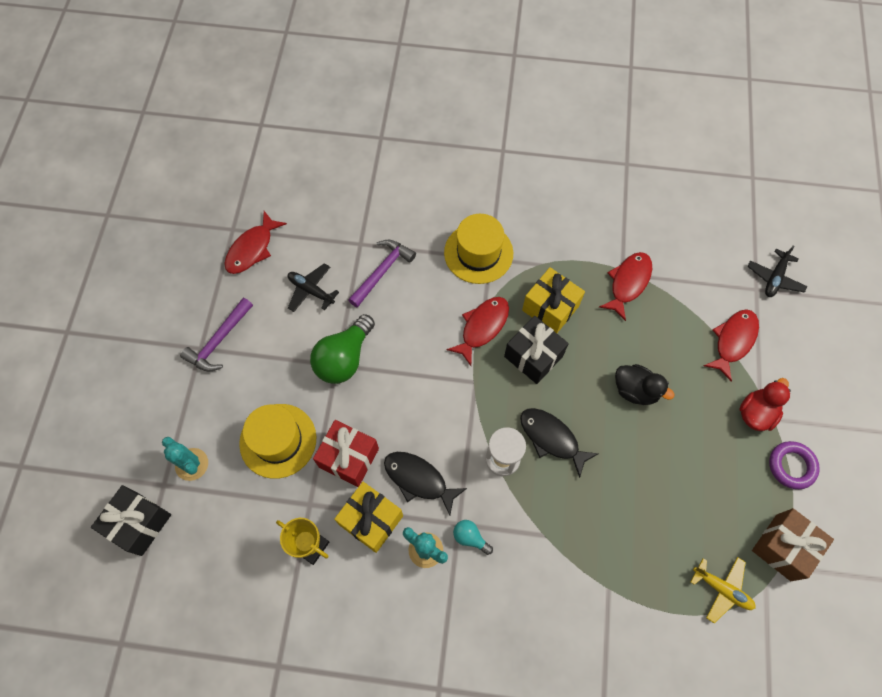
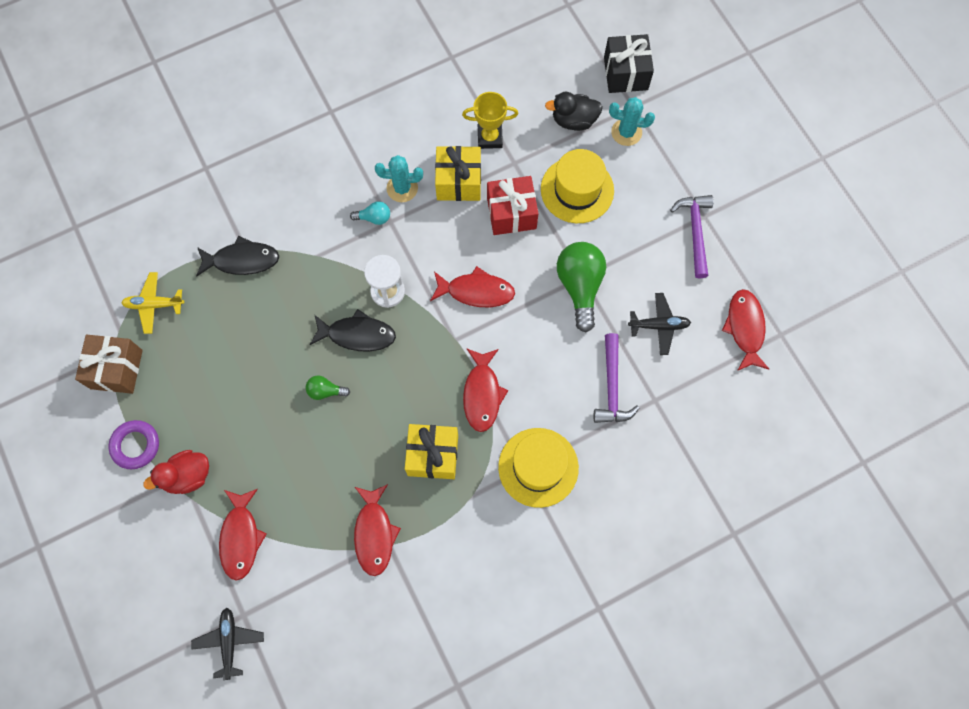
camera: 145 degrees right, 5 degrees up
(418, 479) = (444, 233): black fish -> black fish (242, 260)
(429, 409) = (476, 291): none -> red fish
(533, 356) = (418, 397): black gift -> none
(606, 409) = (325, 391): none -> green light bulb
(635, 390) = (308, 425): black duck -> black duck (574, 120)
(756, 413) = (188, 476): red duck -> red duck turned 60 degrees clockwise

